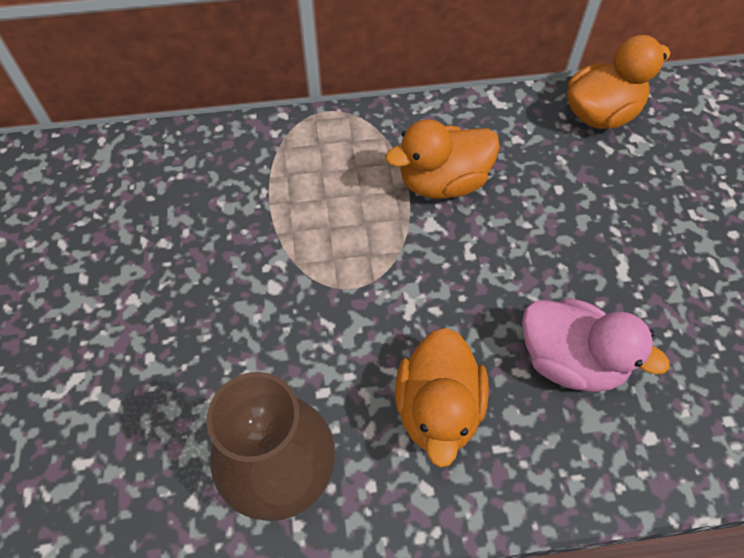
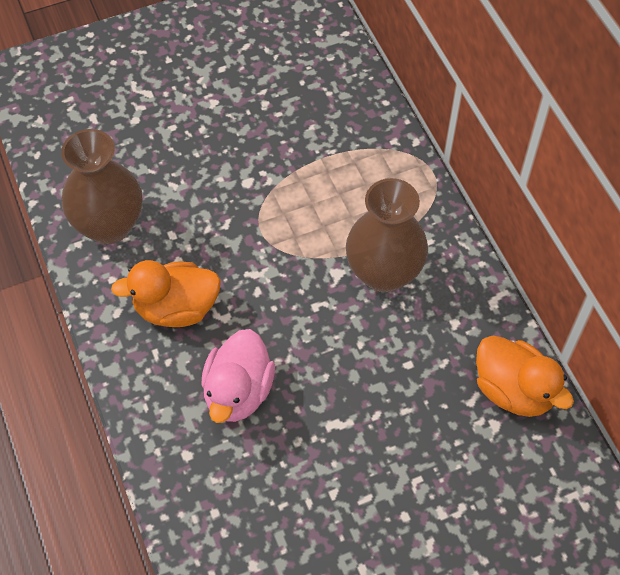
camera: 75 degrees right, 0 degrees up
(443, 182) = (384, 273): orange duck -> brown vase

